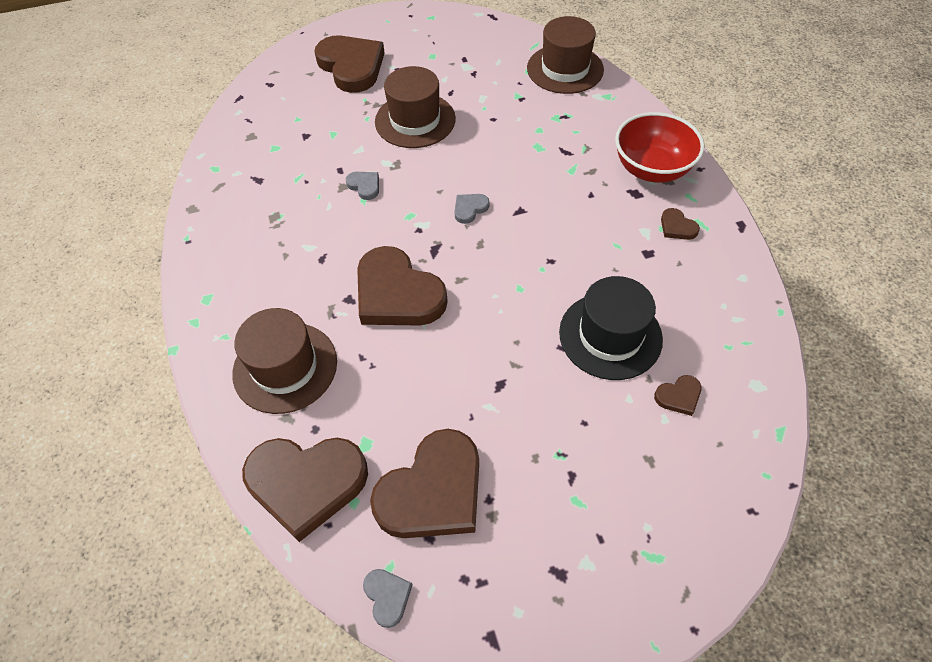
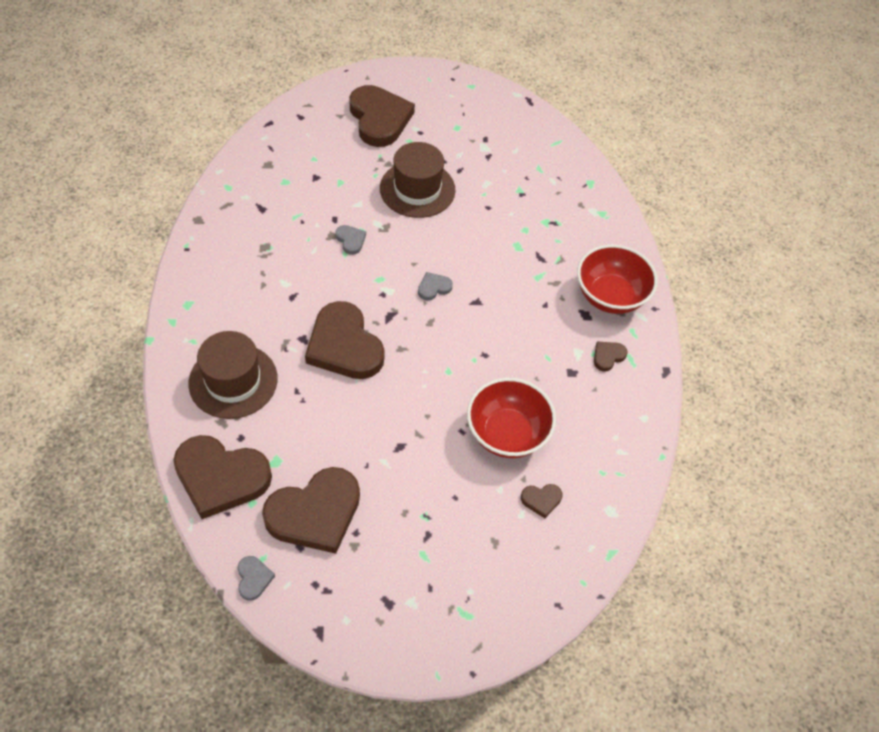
camera: 10 degrees right, 0 degrees up
(565, 69) = (574, 175): brown hat -> none
(610, 335) = (507, 433): black hat -> red bowl
(677, 227) = (608, 356): brown heart -> brown heart turned 75 degrees clockwise

